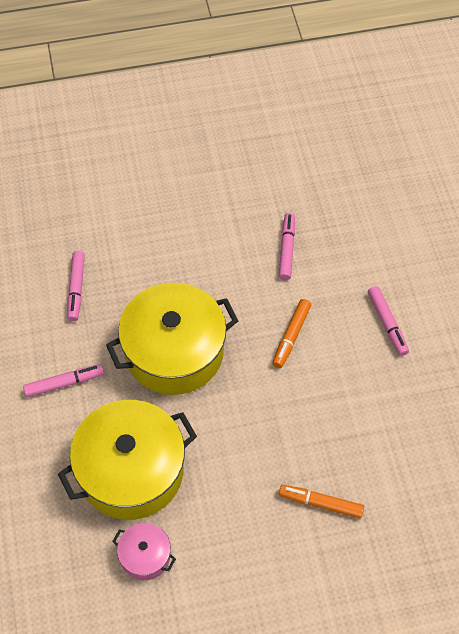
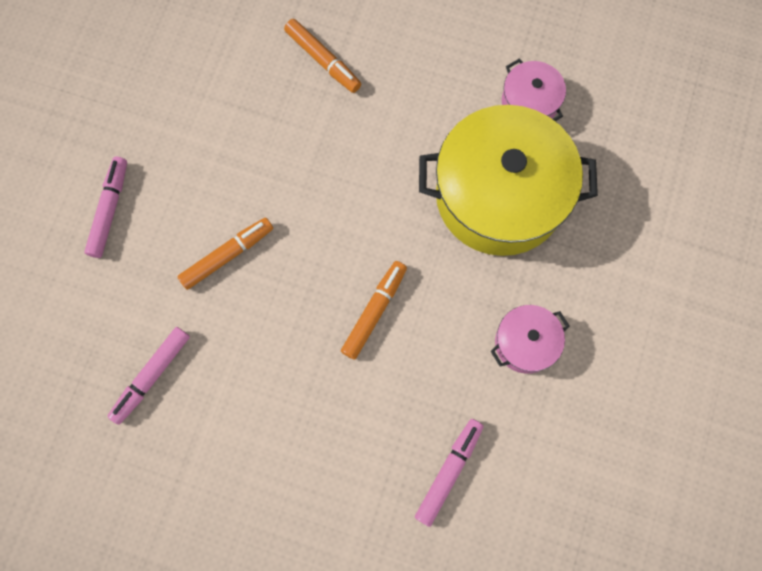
camera: 150 degrees left, 15 degrees up
(64, 383) = (525, 343): pink marker -> pink pot
(174, 352) = (374, 311): yellow pot -> orange marker

